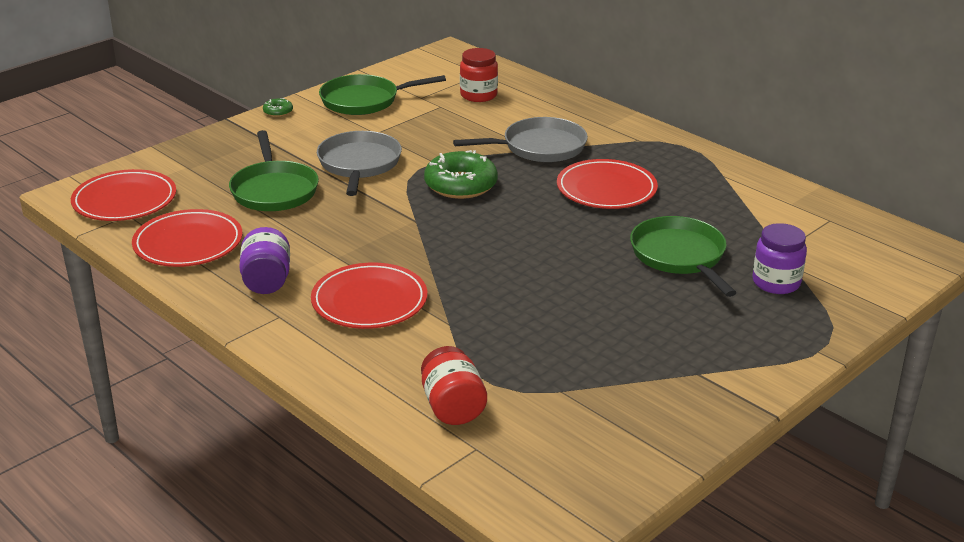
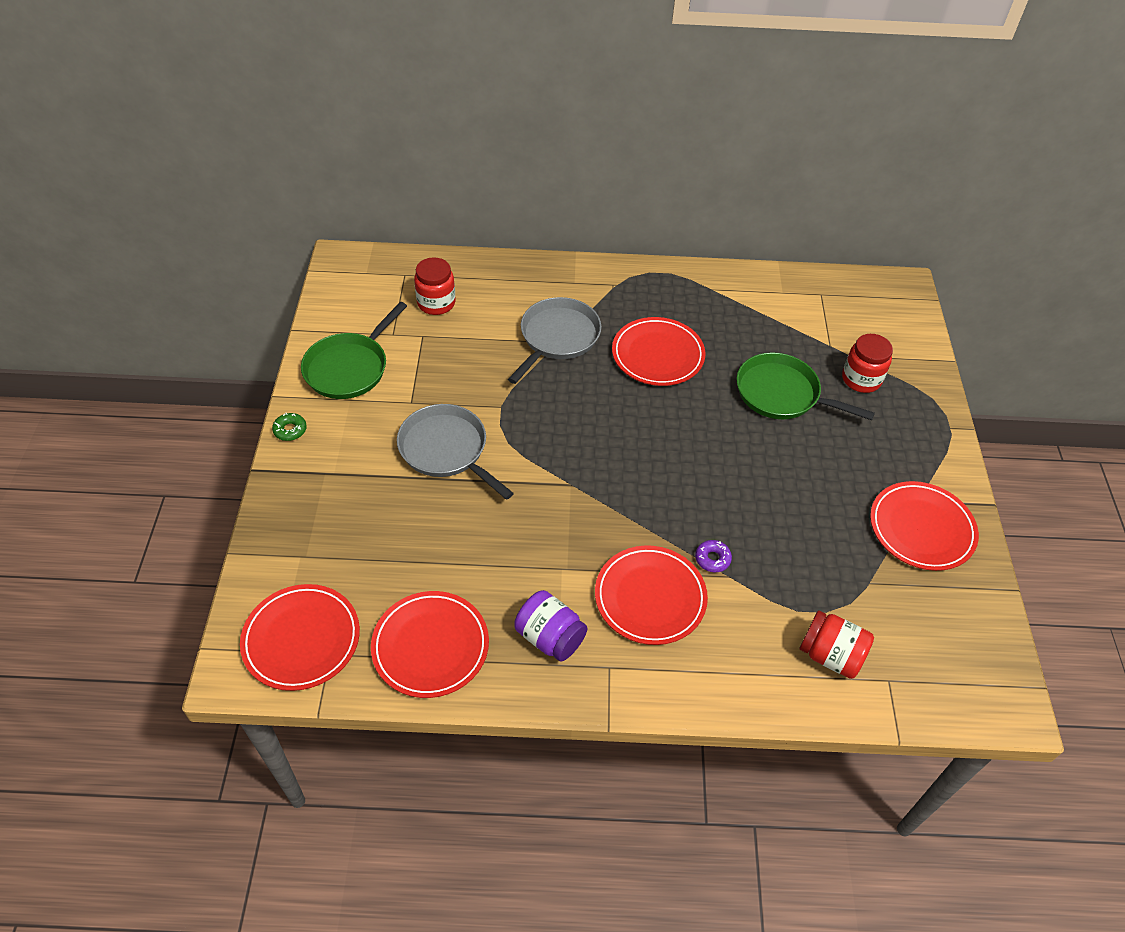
camera: 45 degrees left, 20 degrees up
(274, 190) = (417, 530): green pan -> none
(452, 308) = (712, 559): none -> purple donut
(461, 185) = (554, 420): green donut -> none
(670, 389) = (921, 528): none -> red plate
(776, 282) = (861, 379): purple jar -> red jar

